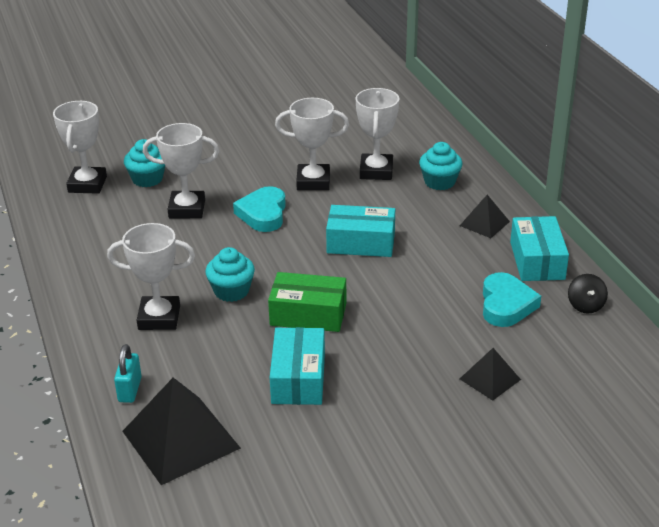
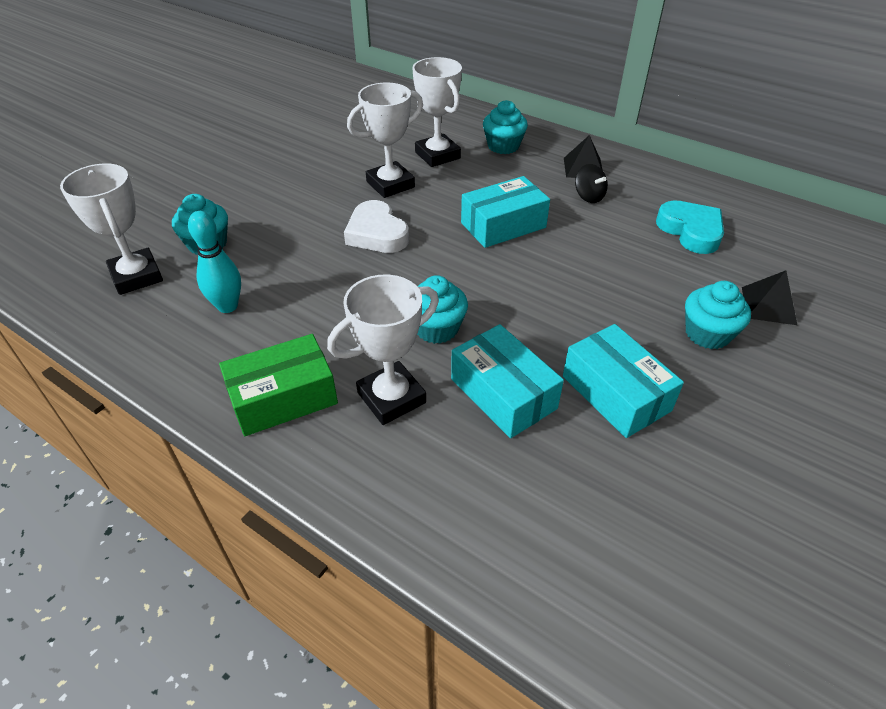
camera: 35 degrees left, 10 degrees up
(121, 224) = (227, 306): none -> turquoise bowling pin
(130, 390) = (456, 510): turquoise padlock -> none
(181, 439) = (587, 543): black pyramid -> none
(187, 209) = (288, 259): white trophy -> none
(263, 214) = (377, 233): turquoise heart -> white heart
(308, 314) = (541, 318): green box -> green box (283, 398)
(413, 375) = (707, 334): none -> turquoise cupcake
(537, 260) = (662, 183): turquoise box -> turquoise box (503, 393)
(585, 305) = (745, 206): black spinning top -> black spinning top (588, 197)

